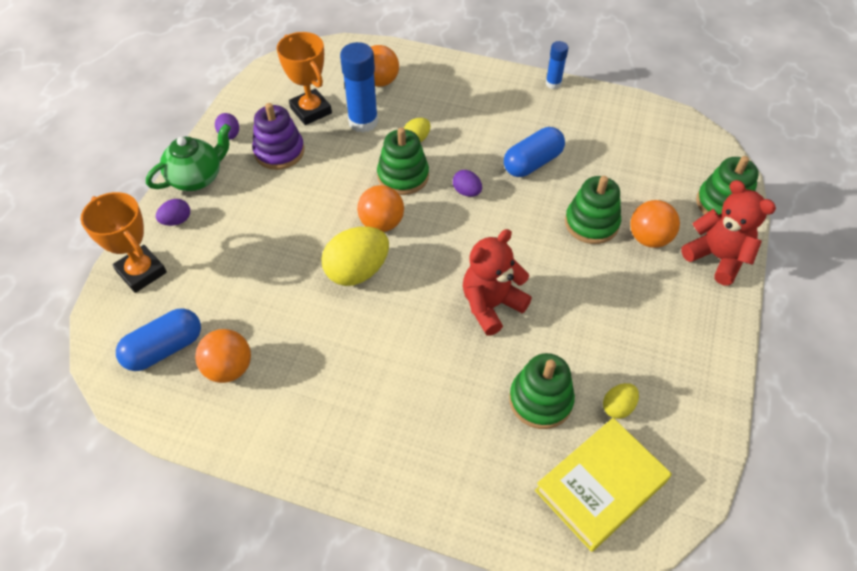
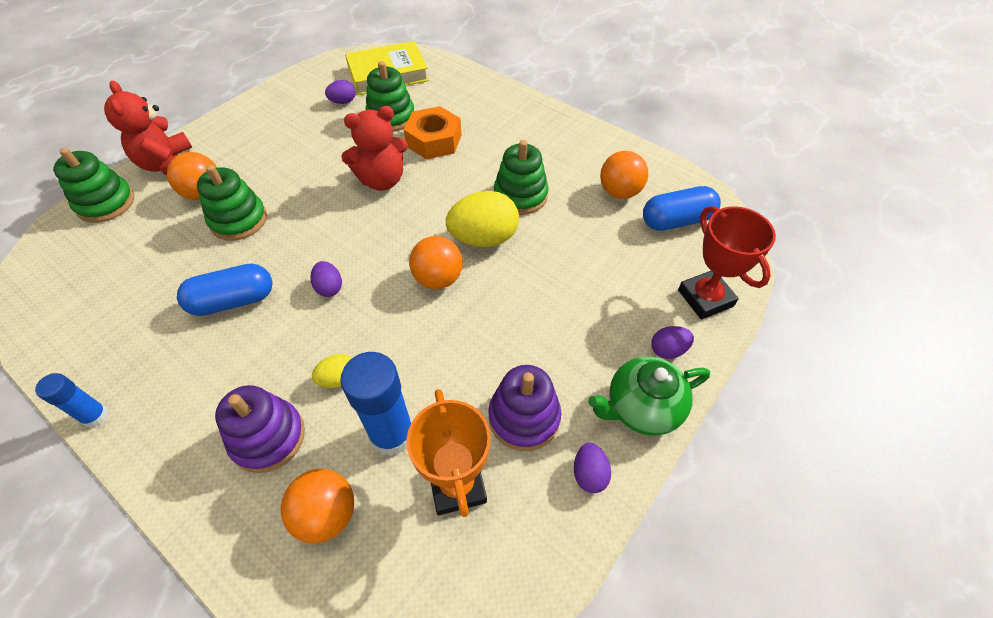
camera: 160 degrees left, 0 degrees up
(141, 272) = (705, 298): orange trophy -> red trophy
(403, 176) = (385, 329): green stacking toy -> green stacking toy (520, 196)
(439, 101) = (268, 437): none -> purple stacking toy
(467, 378) = (434, 140): none -> orange nut
(618, 407) = (343, 102): yellow egg -> purple egg

